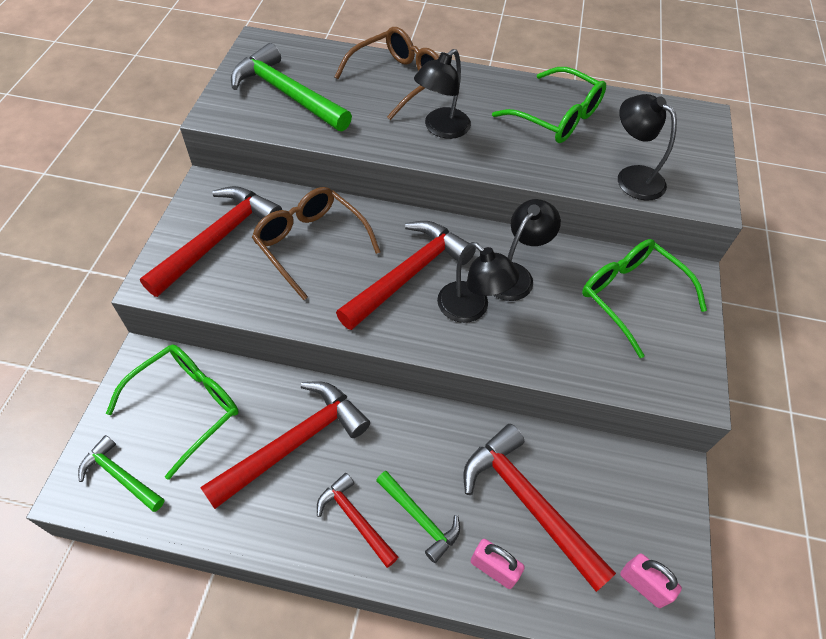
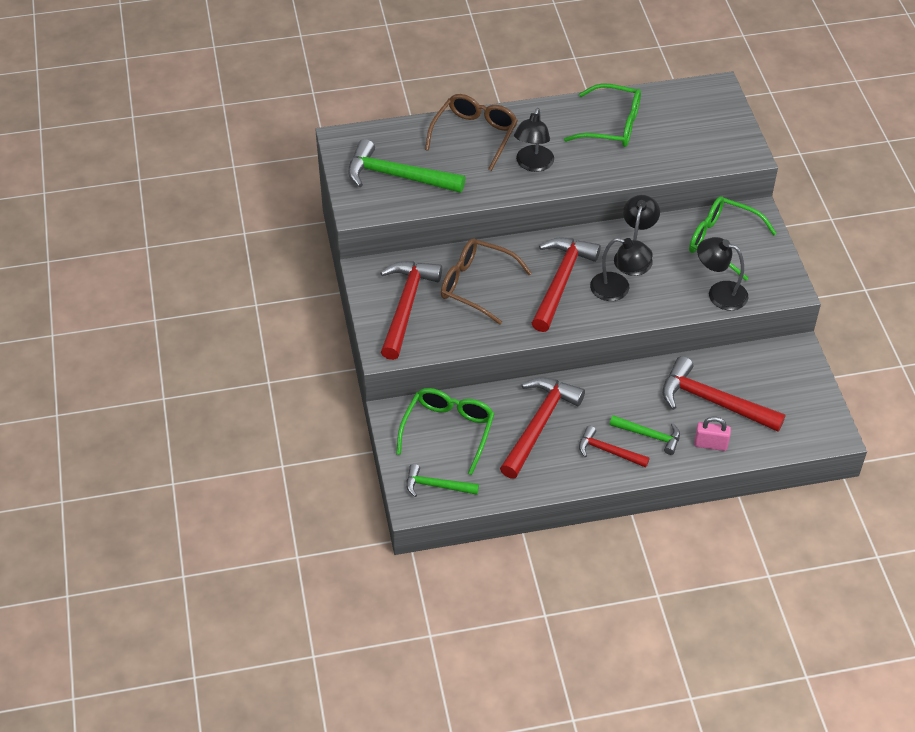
camera: 20 degrees left, 5 degrees down
(632, 177) = (688, 155): black lamp -> black lamp (719, 293)
(642, 585) = (804, 419): pink padlock -> none

